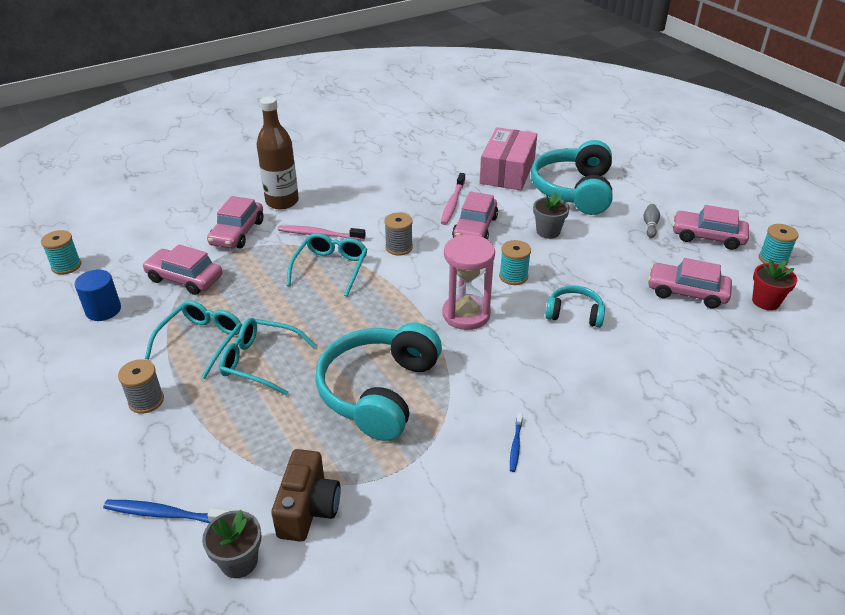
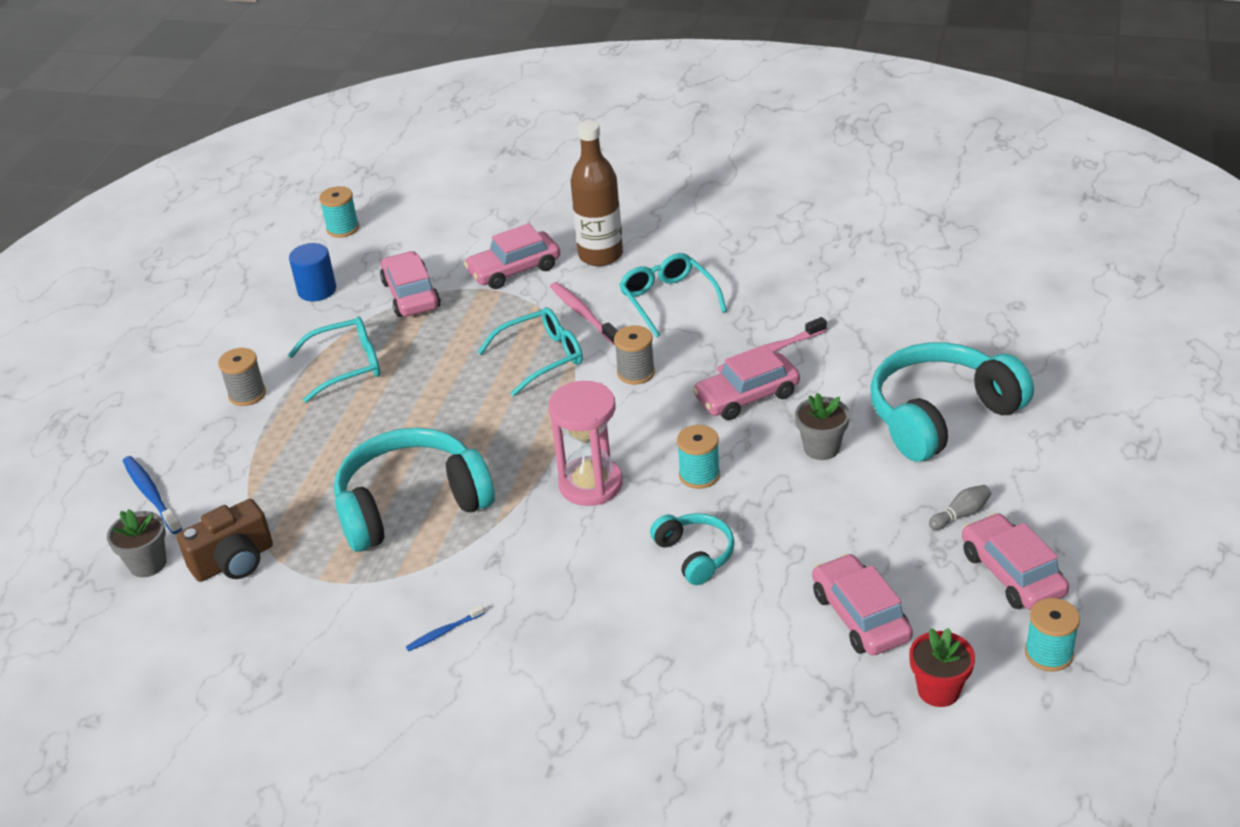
camera: 50 degrees right, 0 degrees up
(260, 361) = (363, 414): turquoise glasses -> turquoise glasses (668, 300)
(507, 171) = (898, 346): pink box -> none

